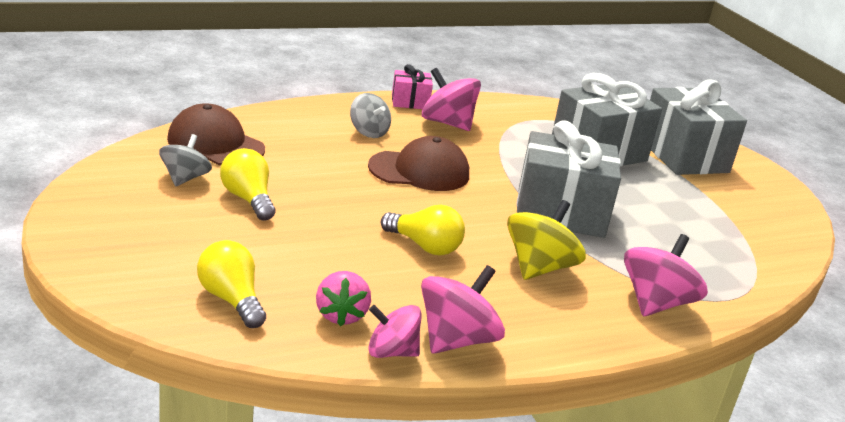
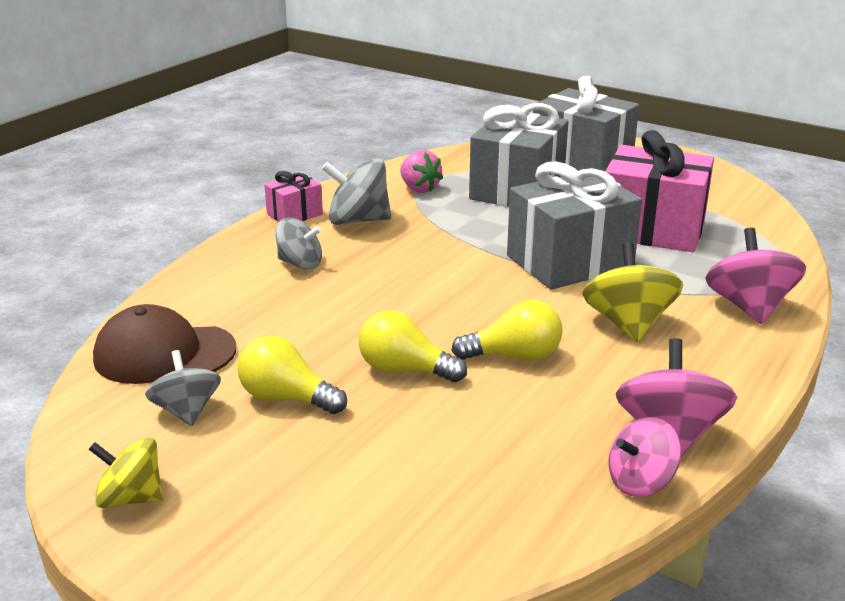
camera: 30 degrees left, 0 degrees up
(97, 204) = (131, 498): none -> yellow spinning top
(231, 299) = (429, 521): yellow light bulb -> yellow light bulb (405, 370)
(341, 315) = (548, 472): pink strawberry -> pink strawberry (419, 189)
(419, 171) = (402, 281): brown cap -> none
(447, 123) = (358, 220): pink spinning top -> grey spinning top
(665, 222) = (652, 229): none -> pink gift

